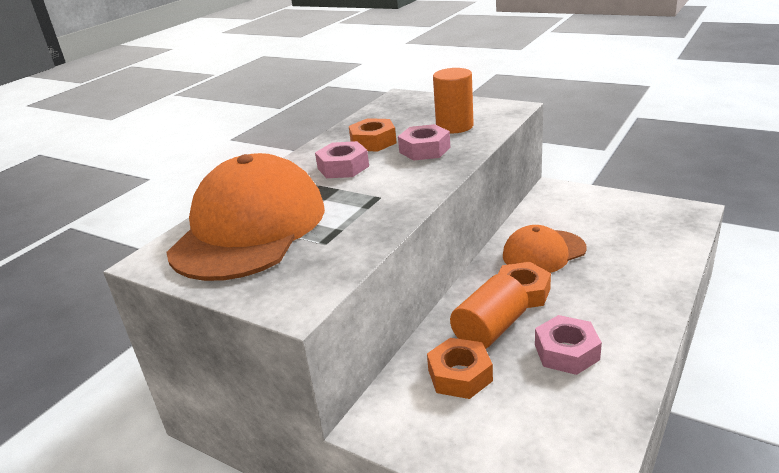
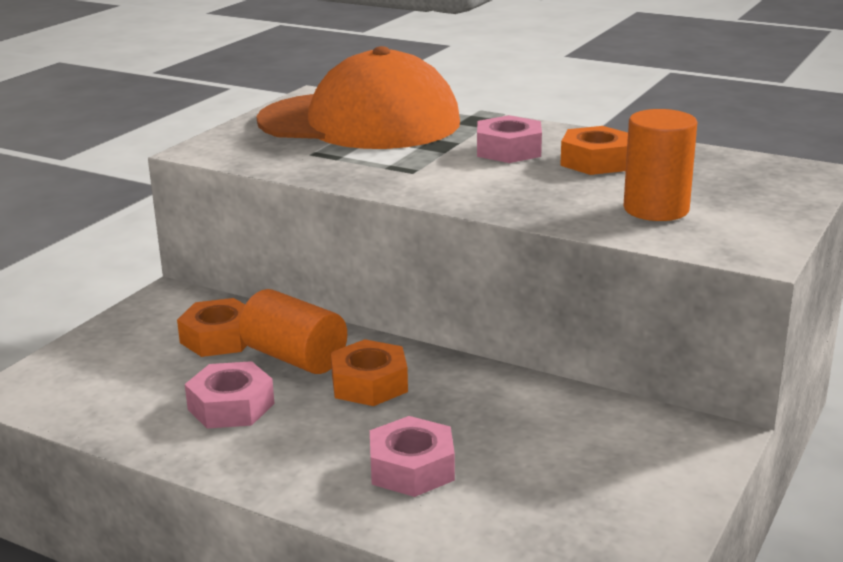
camera: 85 degrees right, 5 degrees down
(424, 150) = (560, 191): pink nut -> pink nut (412, 468)
(543, 252) = (476, 408): orange cap -> none

